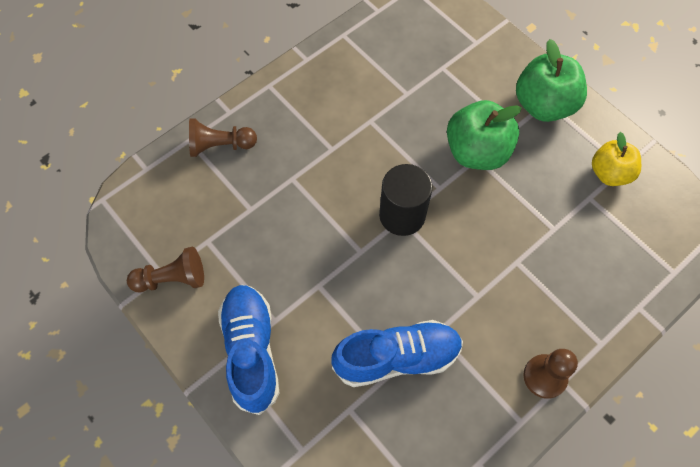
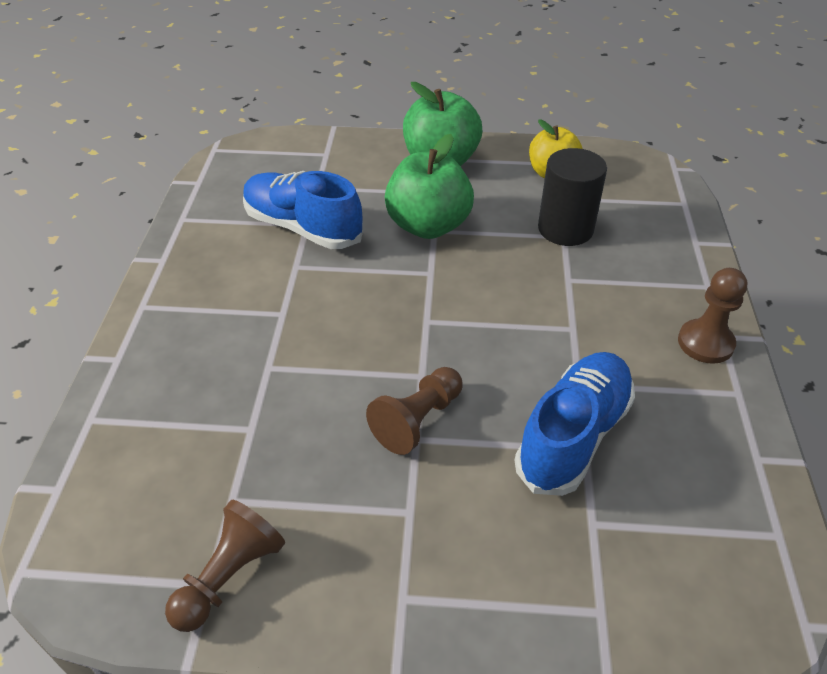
camera: 45 degrees left, 20 degrees down
(220, 146) = (141, 396): brown pawn -> brown pawn (417, 420)
(251, 351) = (421, 565): blue shoe -> blue shoe (303, 228)
(402, 215) = (423, 317): black cylinder -> black cylinder (565, 229)

